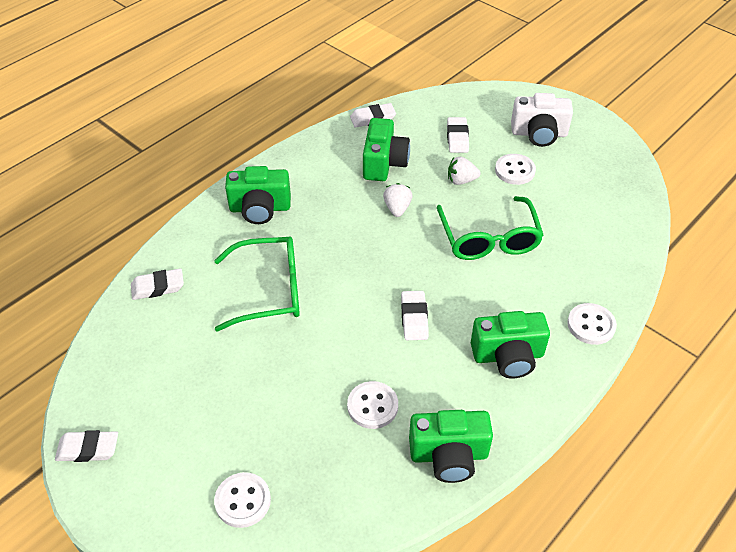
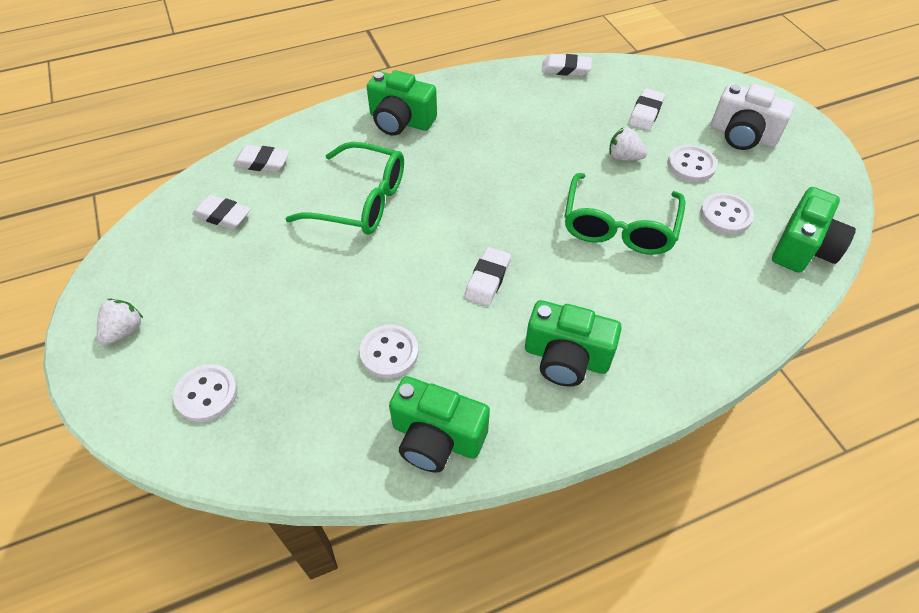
camera: 25 degrees right, 5 degrees up
(88, 449) = (108, 287): white eraser -> white eraser (223, 215)
(384, 163) = (551, 115): green camera -> green camera (803, 248)
(397, 208) = (537, 164): white strawberry -> white strawberry (124, 330)
(591, 325) = (684, 361): white button -> white button (725, 215)

